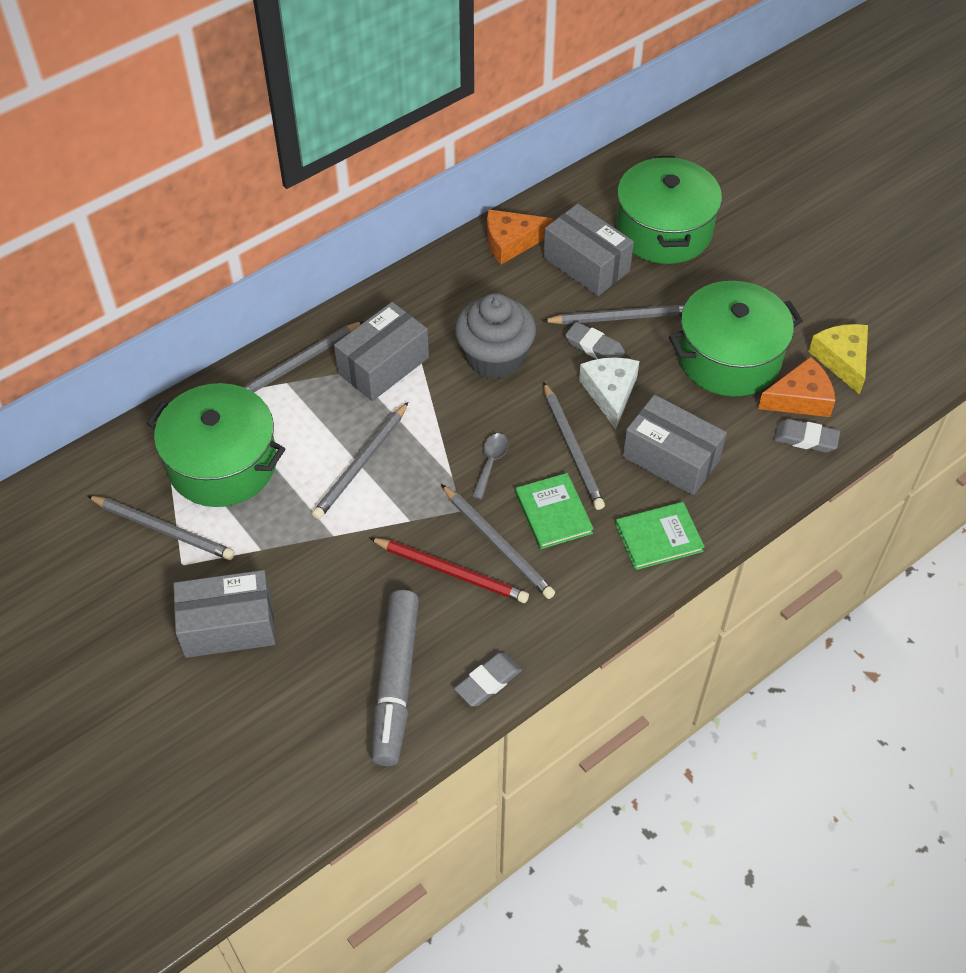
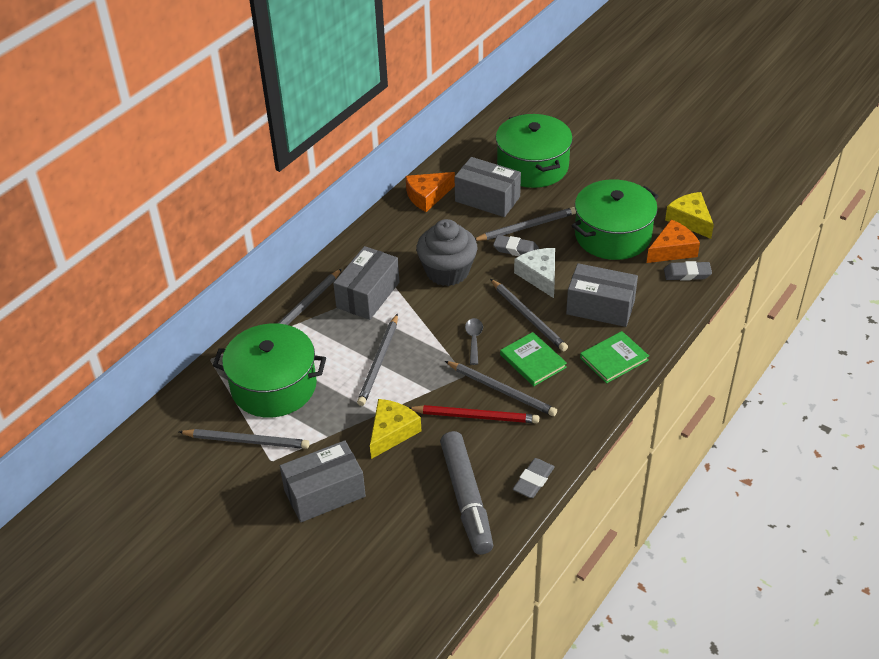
camera: 15 degrees left, 10 degrees down
(340, 565) = (392, 432): none -> yellow cheese

